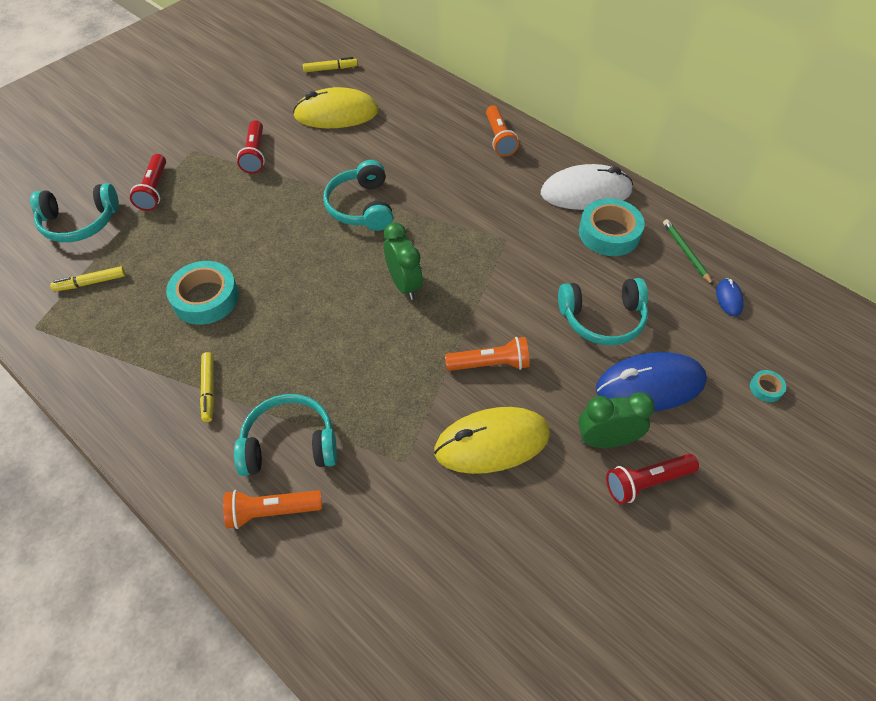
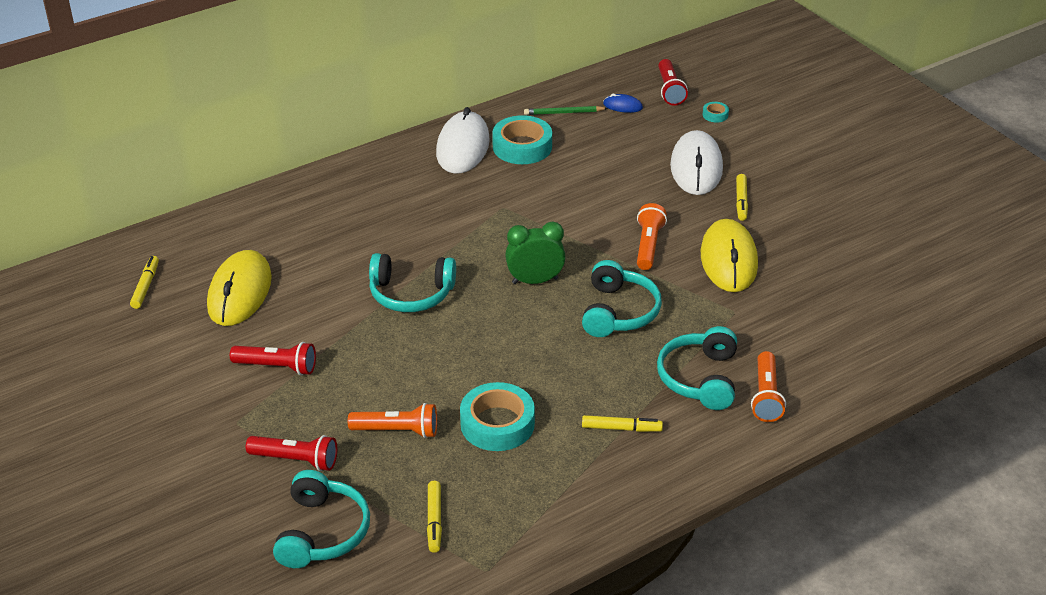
camera: 75 degrees left, 15 degrees down
(499, 138) = (354, 182): orange flashlight -> orange flashlight (397, 431)
(602, 319) = (620, 174): turquoise headphones -> turquoise headphones (618, 312)
(606, 440) = (741, 201): green clock -> yellow marker
(646, 482) = (782, 191): red flashlight -> red flashlight (670, 90)
(650, 385) = (696, 167): blue mouse -> white mouse

